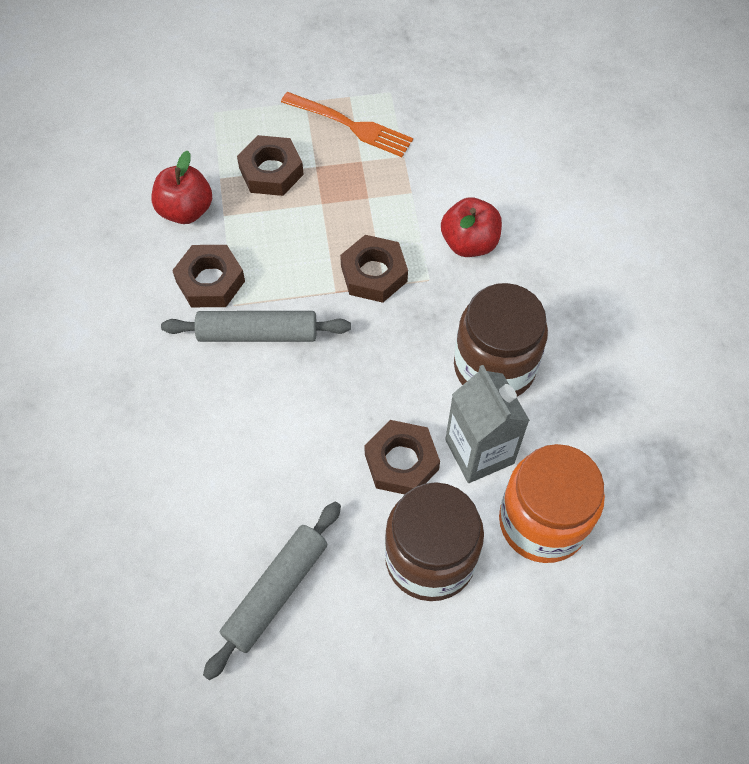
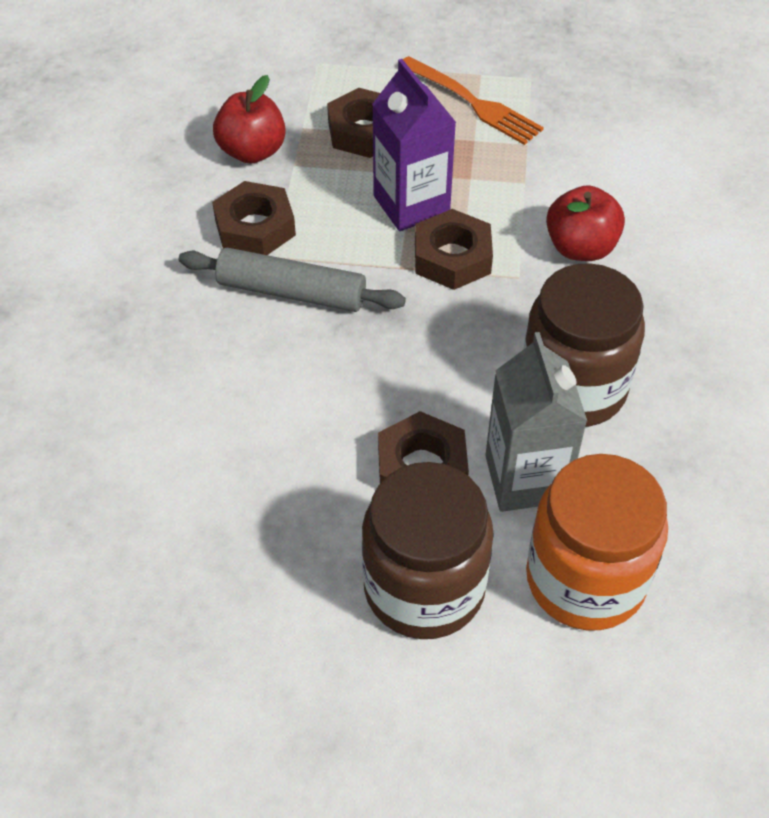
camera: 15 degrees right, 10 degrees down
(276, 591) = (216, 579): grey rolling pin -> none
(328, 232) = (411, 205): none -> purple carton

